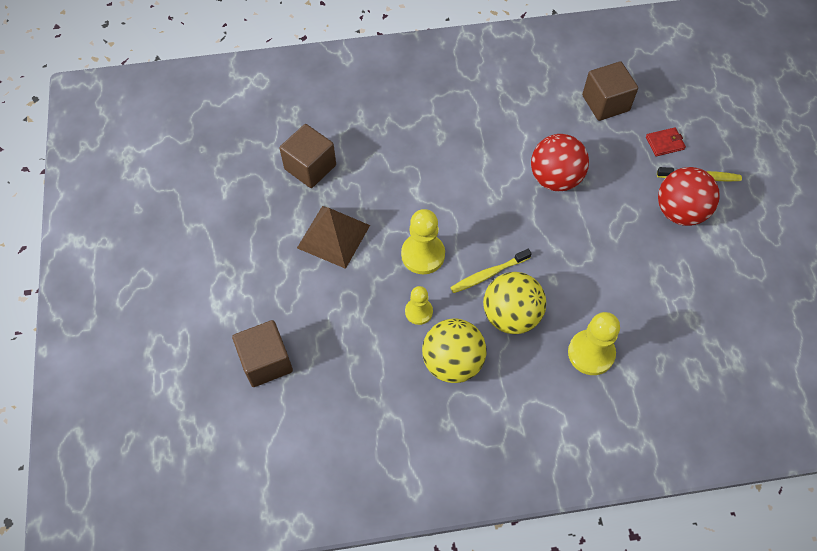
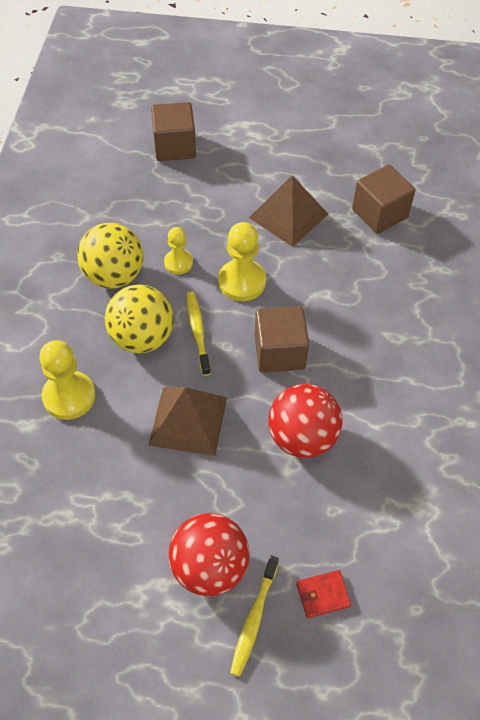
camera: 105 degrees right, 5 degrees down
(574, 257) = (188, 420): none -> brown pyramid
(605, 103) = (409, 542): brown cube -> brown cube (279, 352)
(664, 143) = (323, 595): red wallet -> red wallet turned 75 degrees clockwise

